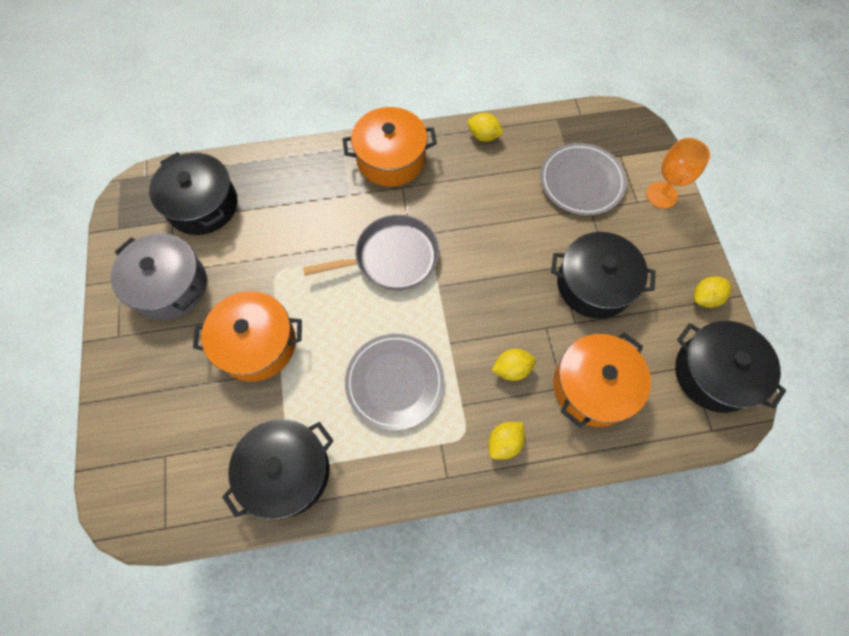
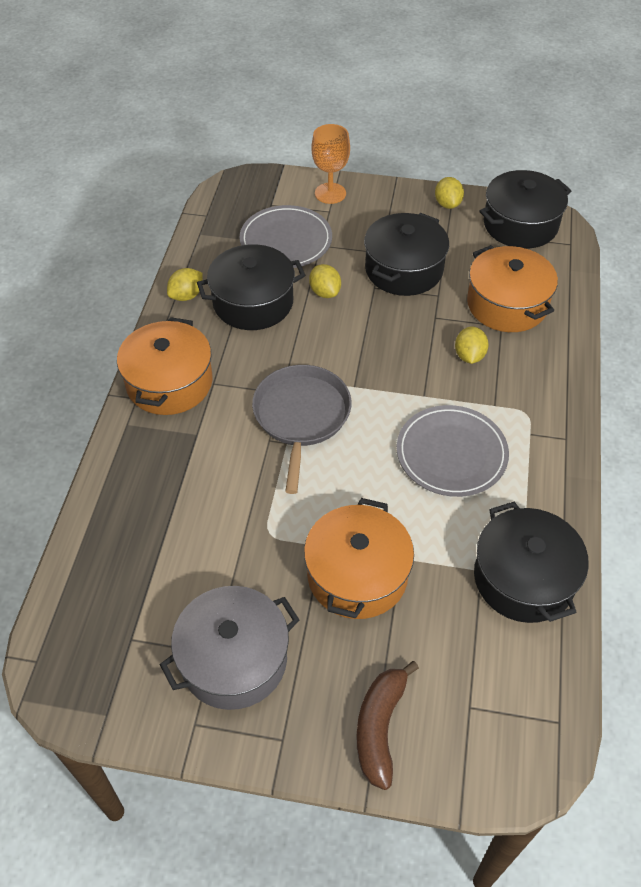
camera: 70 degrees left, 15 degrees down
(137, 396) = (379, 727): none -> brown banana
(202, 205) = (126, 596): black pot -> black pot (253, 302)
(504, 442) = (542, 384): yellow lemon -> yellow lemon (325, 292)

